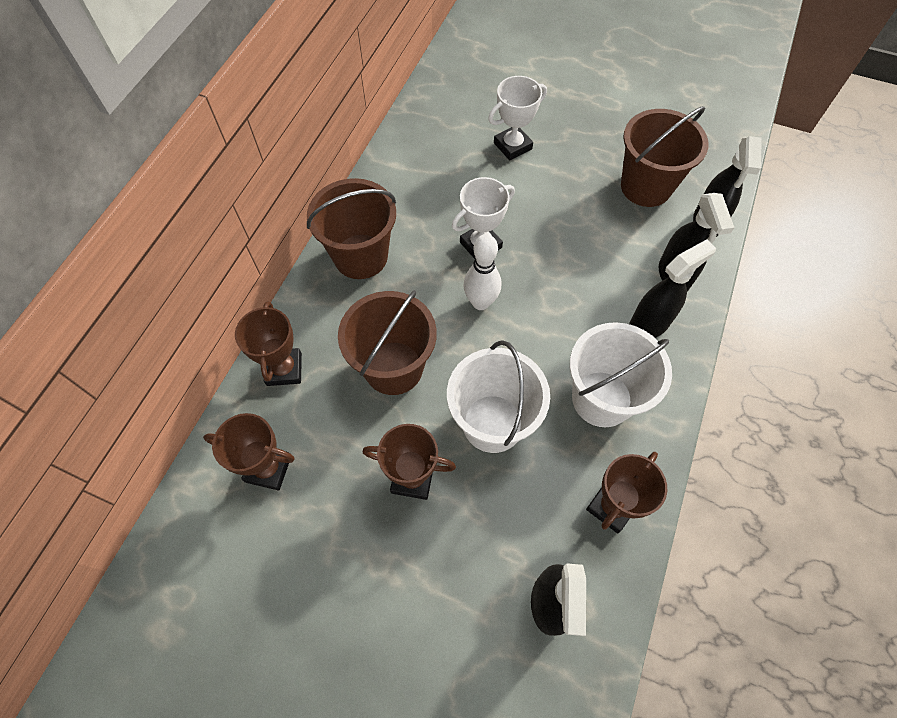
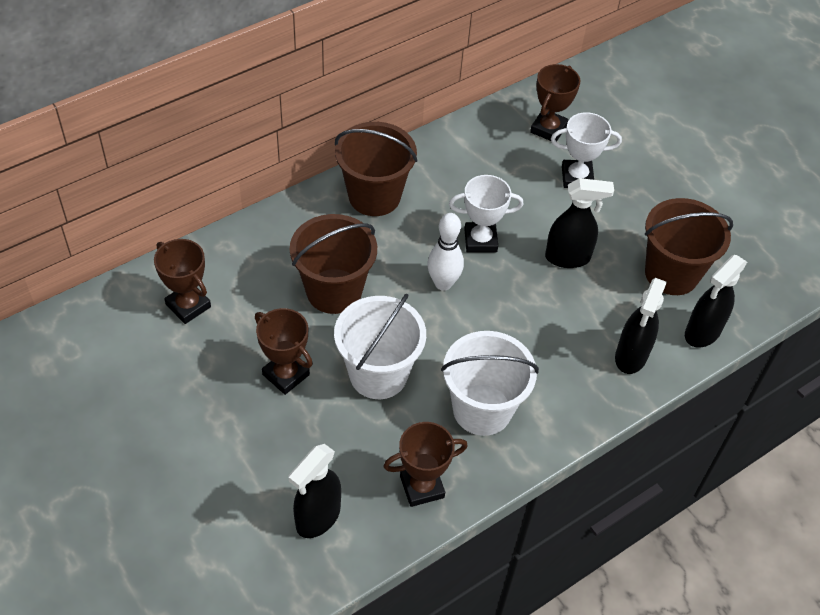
camera: 30 degrees right, 10 degrees down
(284, 369) = (251, 245): brown trophy -> brown trophy (548, 129)
(649, 324) = (573, 380): black spray bottle -> black spray bottle (568, 258)

